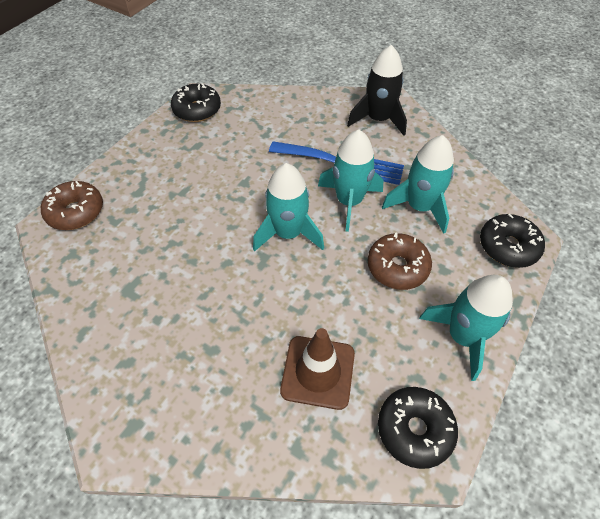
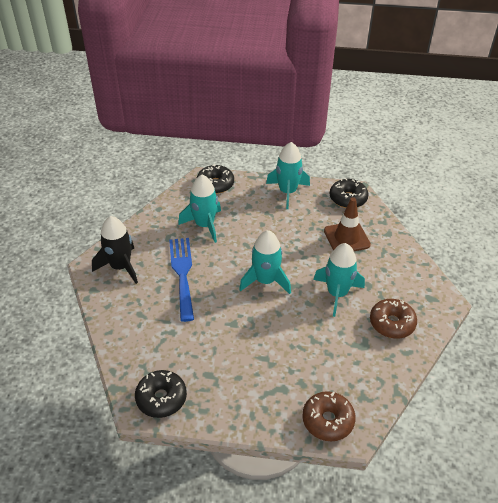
camera: 115 degrees left, 10 degrees down
(349, 202) = (219, 259): turquoise rocket -> turquoise rocket (337, 293)
(397, 267) = (259, 224): brown donut -> brown donut (392, 323)

